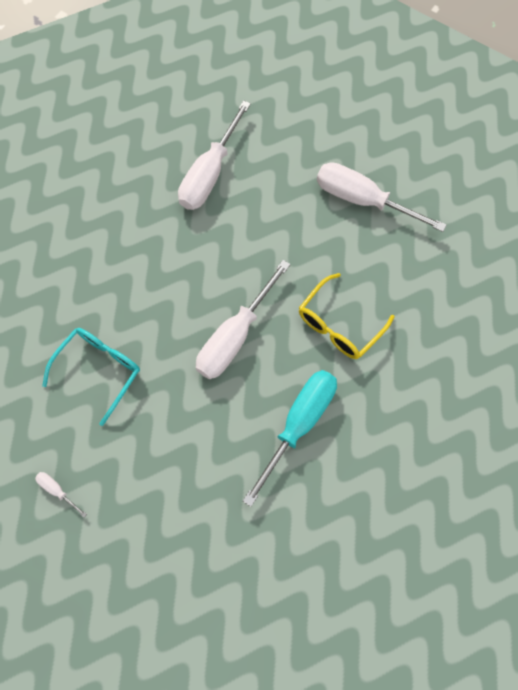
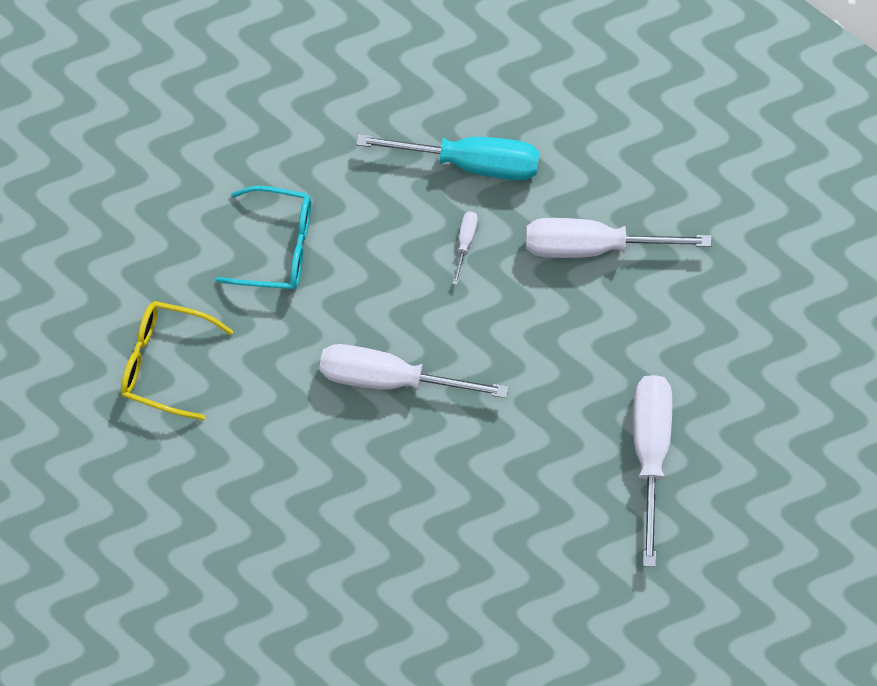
camera: 65 degrees right, 5 degrees up
(57, 490) = (126, 271): white screwdriver -> white screwdriver (465, 241)
(299, 423) = (318, 498): turquoise screwdriver -> turquoise screwdriver (472, 161)
(339, 324) = (463, 492): yellow glasses -> yellow glasses (167, 361)

